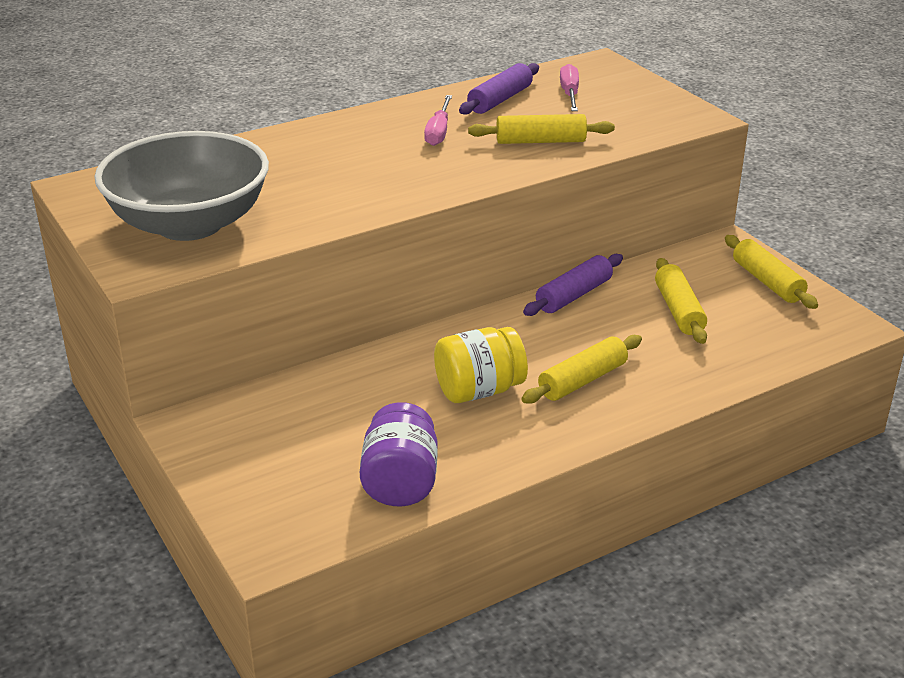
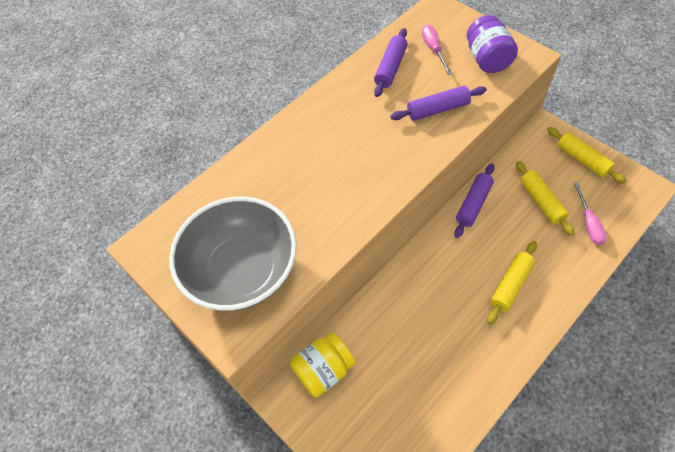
camera: 10 degrees left, 25 degrees up
(400, 482) = (441, 415): purple jar -> purple jar (487, 59)
(438, 132) = (366, 116): pink screwdriver -> pink screwdriver (588, 223)
(479, 390) = (453, 313): yellow jar -> yellow jar (324, 370)
(540, 141) = (438, 109): yellow rolling pin -> purple rolling pin

